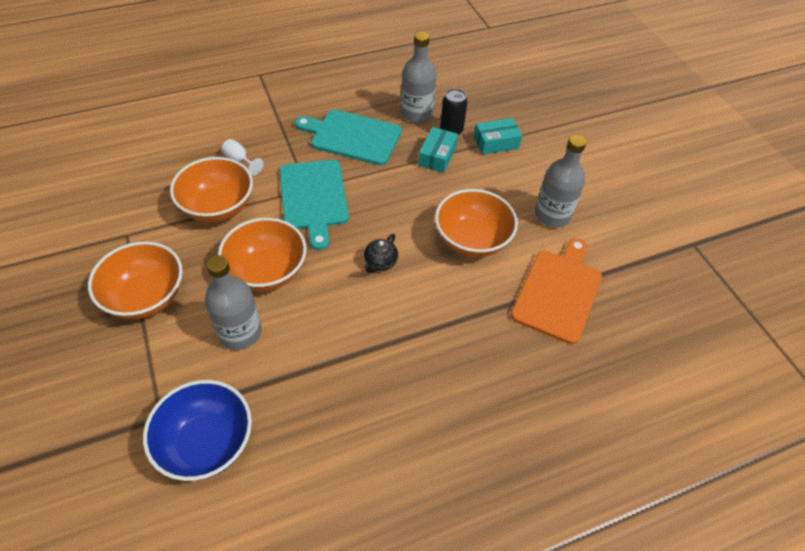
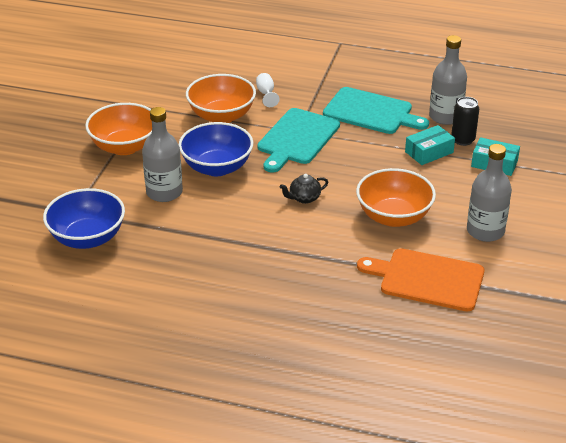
camera: 40 degrees right, 15 degrees down
(267, 271) = (217, 167): orange bowl -> blue bowl
(352, 137) = (371, 112): turquoise cutting board -> turquoise cutting board turned 150 degrees clockwise
(558, 292) = (427, 279): orange cutting board -> orange cutting board turned 135 degrees counterclockwise

